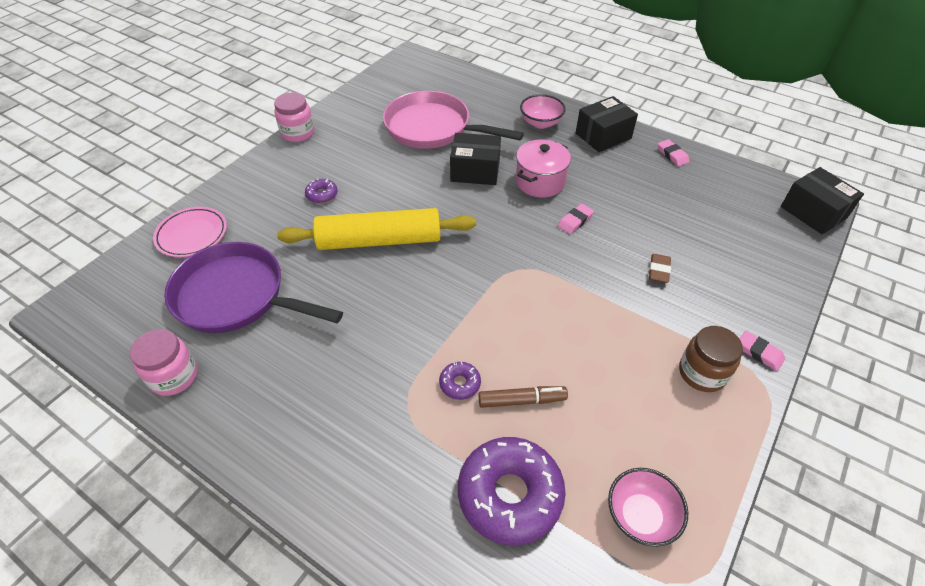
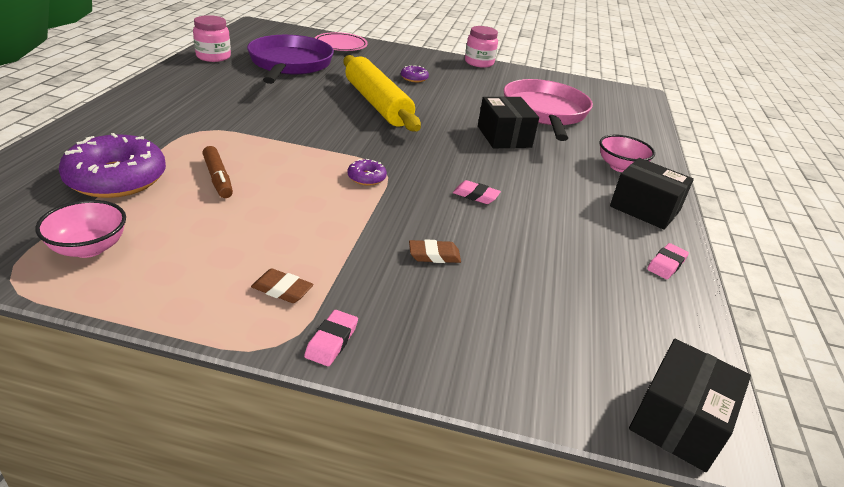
camera: 65 degrees right, 15 degrees down
(460, 384) = (230, 149): purple donut -> purple donut (366, 178)
(540, 182) = (520, 172): pink pot -> none
(702, 373) = (282, 290): brown jar -> brown eraser

